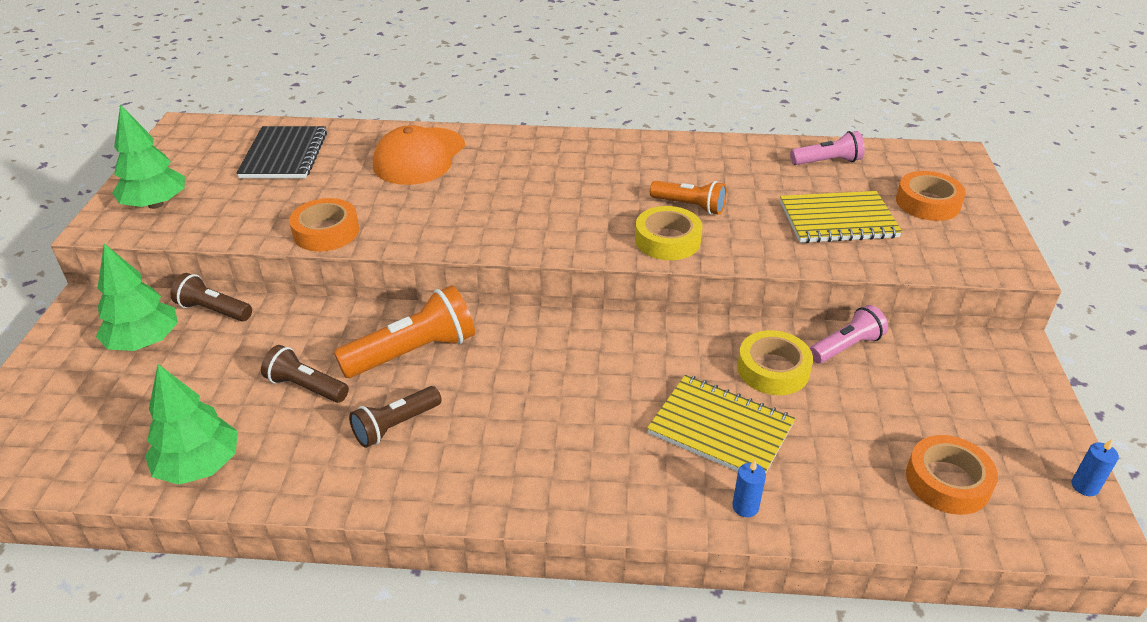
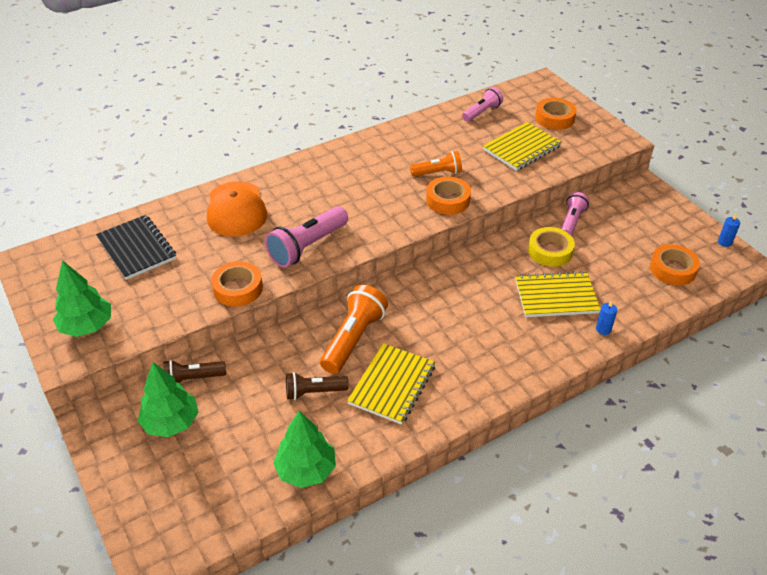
camera: 35 degrees left, 5 degrees up
(395, 426) = (392, 385): brown flashlight -> yellow notebook
(445, 222) = (307, 247): none -> pink flashlight
(667, 240) = (448, 200): yellow tape -> orange tape

